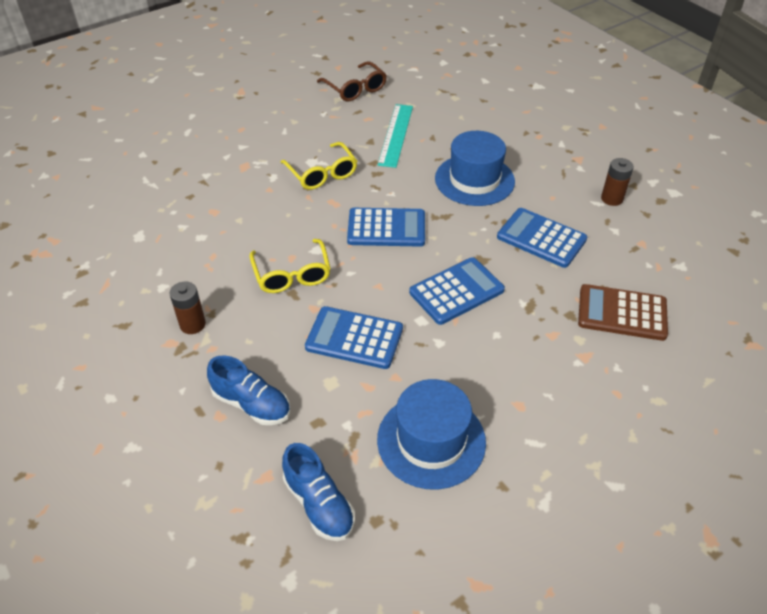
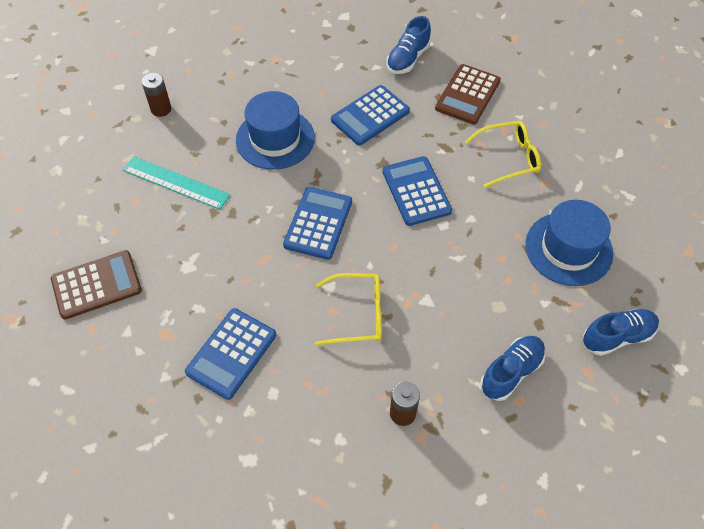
camera: 75 degrees left, 10 degrees up
(280, 121) = (96, 285): none -> brown calculator
(322, 173) = (212, 261): yellow glasses -> yellow glasses (508, 158)
(354, 338) = (452, 278): blue calculator -> blue calculator (231, 353)
(355, 89) = (71, 200): brown glasses -> none
(612, 199) = (337, 55): brown battery -> brown battery (161, 109)
(644, 253) = (408, 59): none -> blue shoe

